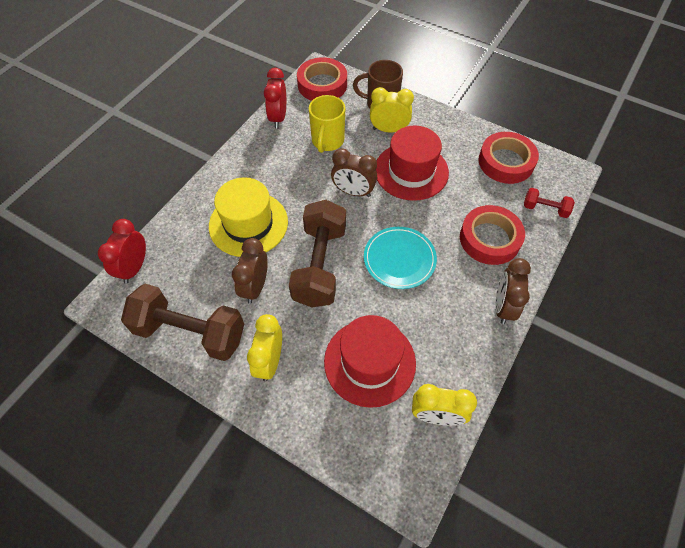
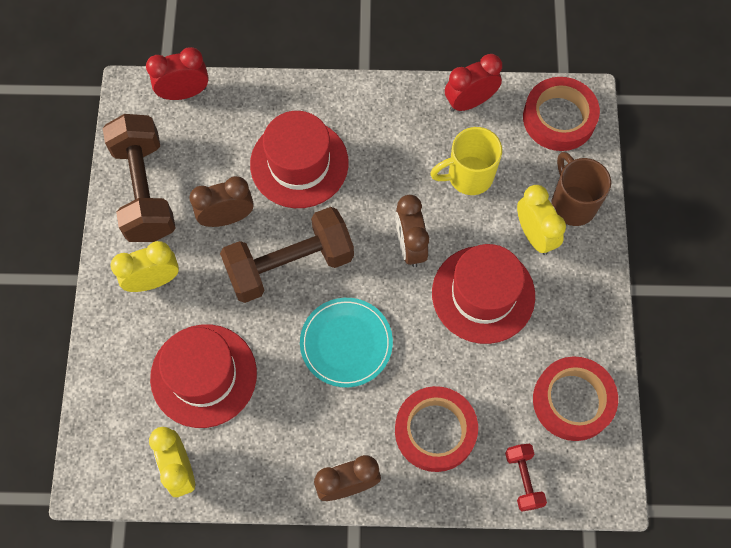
camera: 60 degrees right, 10 degrees up
(248, 224) = (299, 163): yellow hat -> red hat

